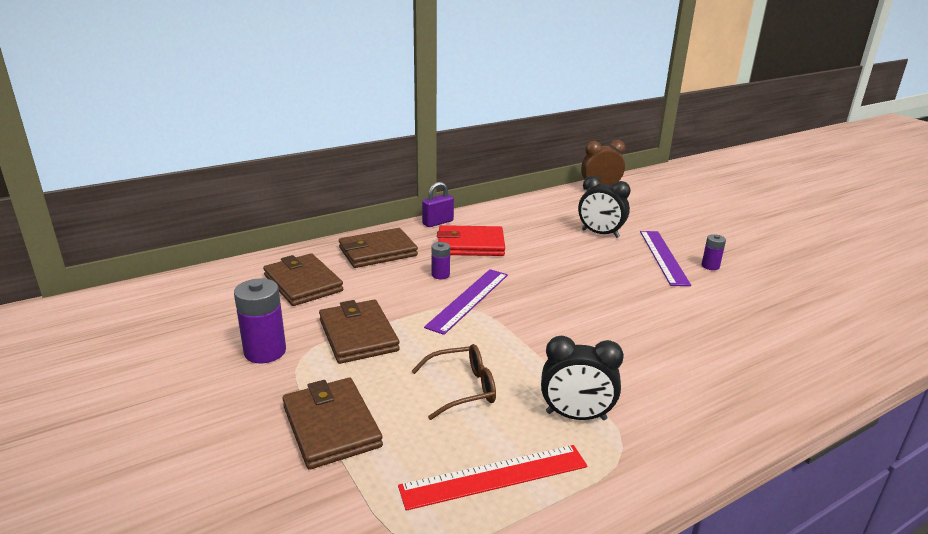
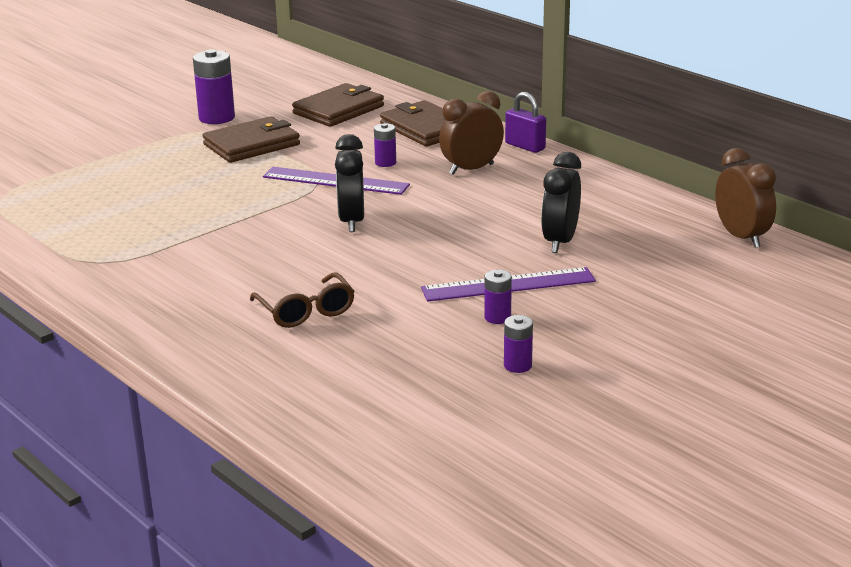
camera: 80 degrees right, 0 degrees up
(331, 426) = (121, 155): brown wallet -> none
(463, 388) = (176, 194): brown glasses -> brown glasses (306, 311)
(470, 245) = (471, 169): red wallet -> brown clock
(494, 476) = (64, 215): red ruler -> none
(576, 416) = (142, 241): black clock -> black clock (352, 221)
(771, 268) = (517, 365): none -> purple battery

